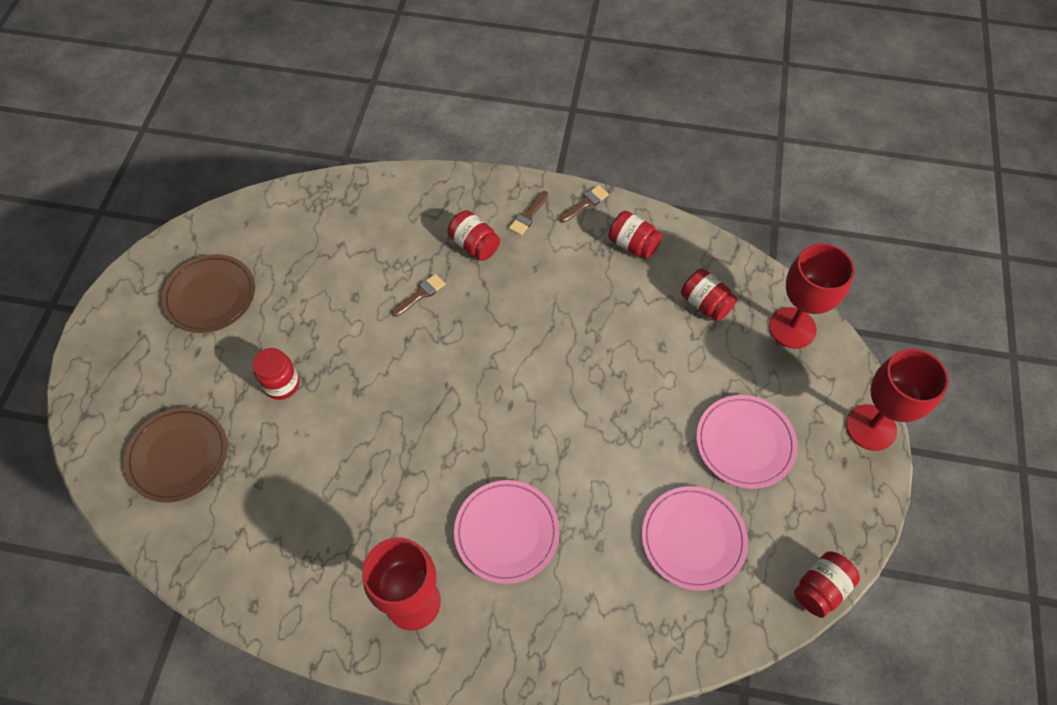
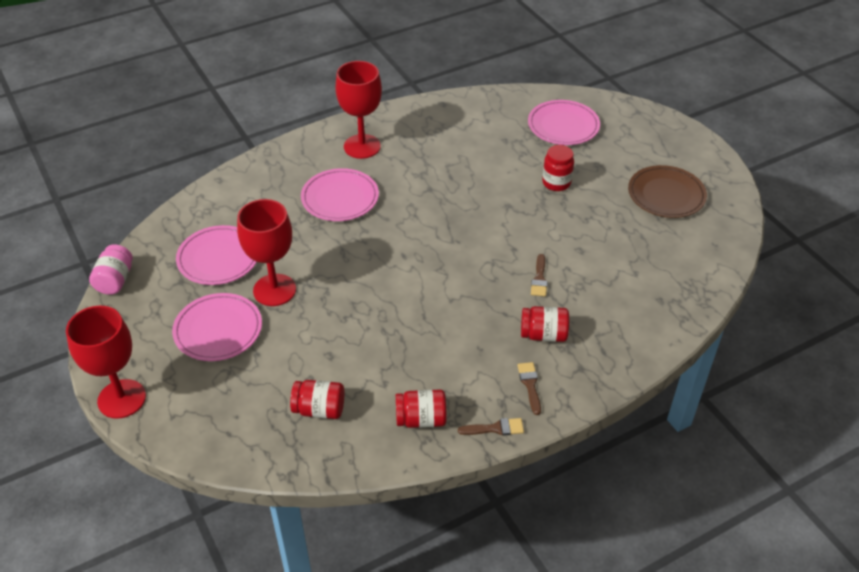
camera: 140 degrees right, 15 degrees down
(178, 456) = (563, 126): brown plate -> pink plate
(585, 203) = (495, 428): brown brush -> brown brush turned 105 degrees counterclockwise
(792, 328) = (231, 437): red goblet -> red goblet (274, 290)
(820, 588) = (115, 280): red jar -> pink jar

